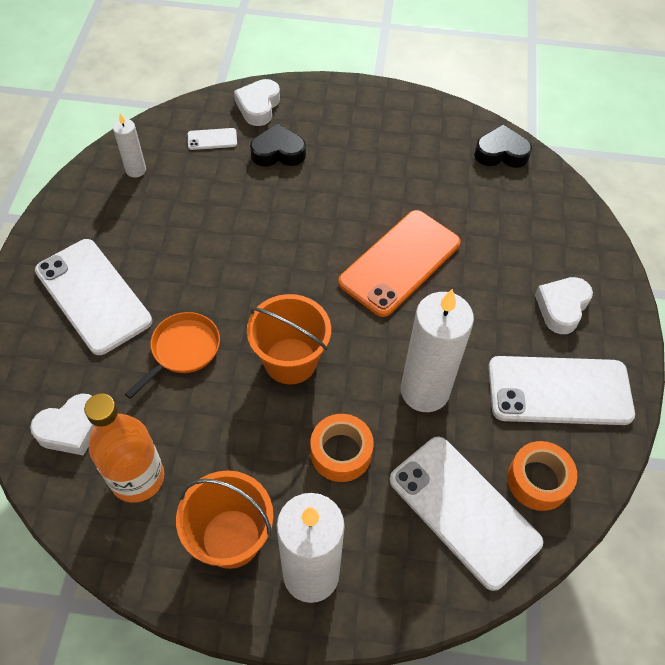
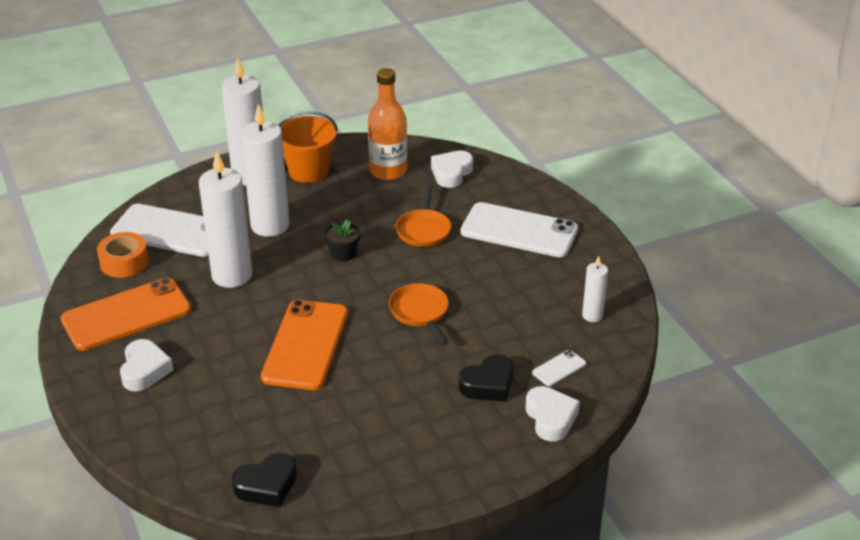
camera: 150 degrees right, 20 degrees down
(273, 246) = (420, 312): none -> orange pan
(290, 361) = (343, 253): orange bucket -> black flower pot
(341, 452) = (270, 225): orange tape -> white candle
(559, 391) = (126, 315): white phone -> orange phone

